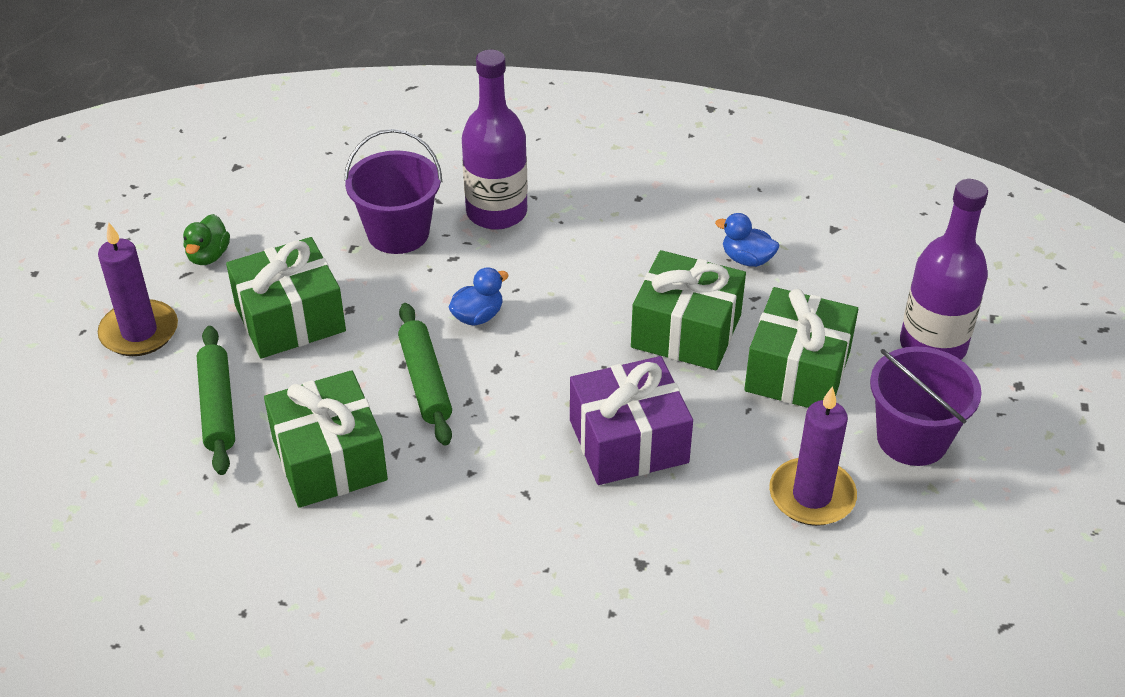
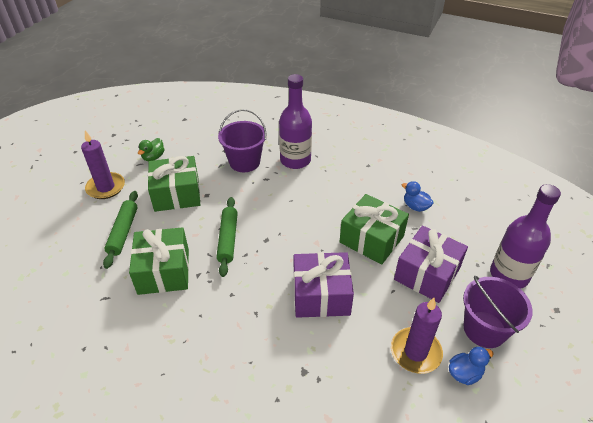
camera: 15 degrees right, 0 degrees up
(478, 316) = (267, 210): blue duck -> blue duck (464, 373)
(797, 371) = (427, 274): green gift -> purple gift

